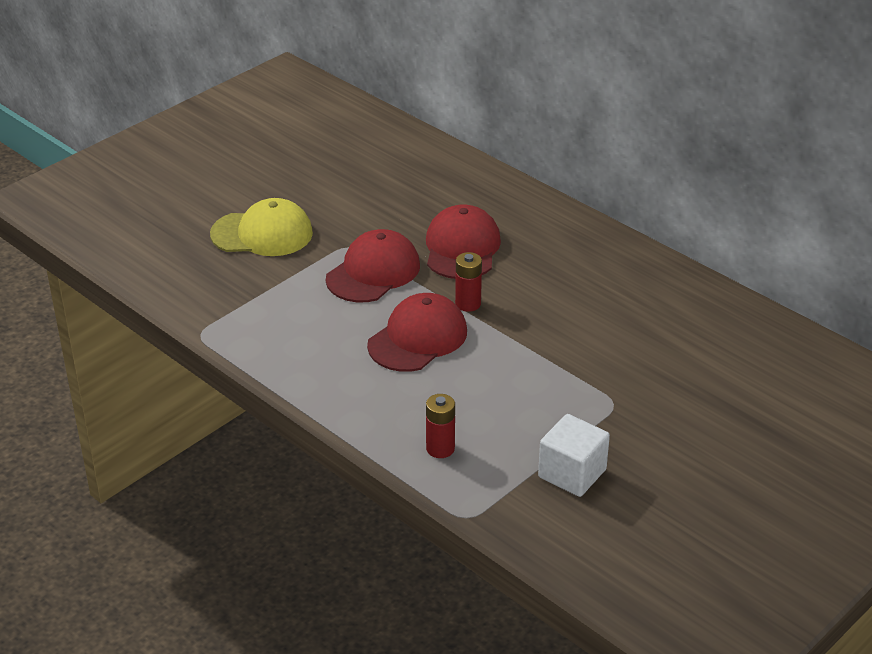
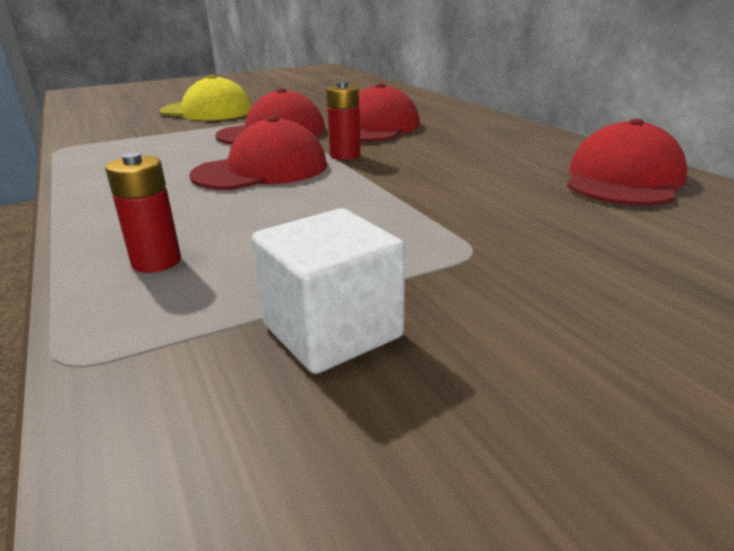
camera: 20 degrees right, 10 degrees down
(684, 305) = (623, 179): none -> red cap

